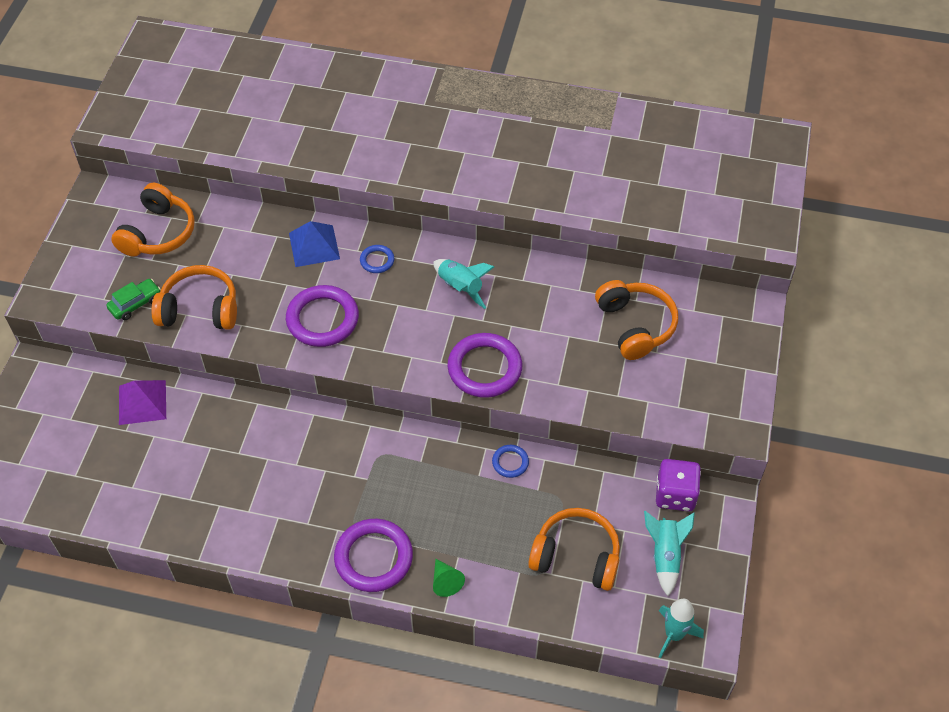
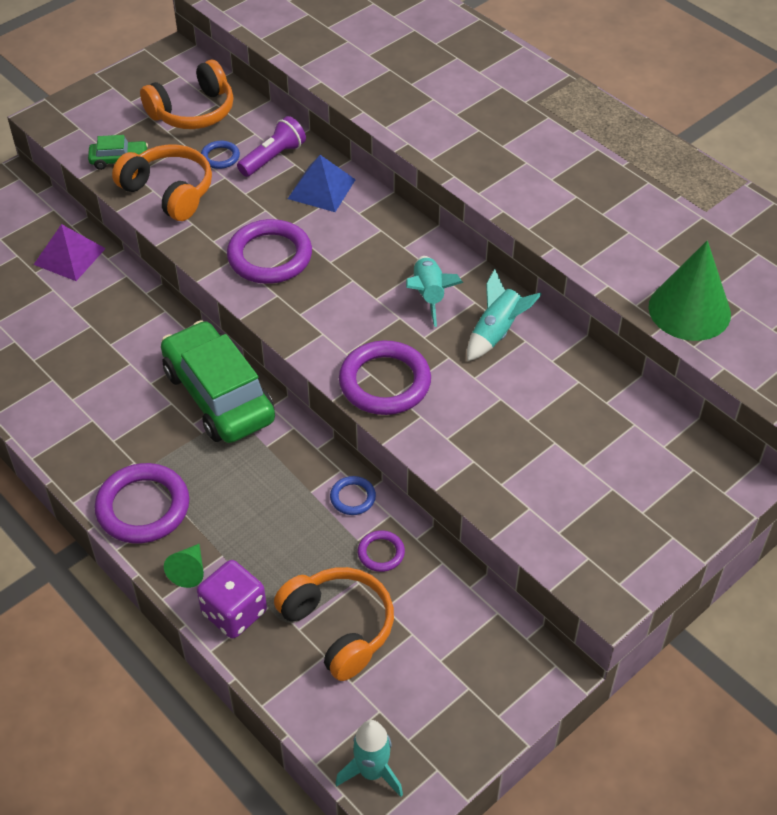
camera: 35 degrees right, 5 degrees down
(256, 239) = (273, 158): none -> purple flashlight
(355, 444) = (218, 395): none -> green car
(377, 260) = (369, 231): blue ring -> blue ring (220, 157)
(560, 489) = (381, 553): none -> purple ring
(635, 326) = (582, 426): orange headphones -> none
(656, 208) = (689, 310): none -> green cone
(665, 555) = (434, 686): turquoise rocket -> turquoise rocket (496, 332)
(675, 495) = (499, 632): purple dice -> purple dice (234, 612)

